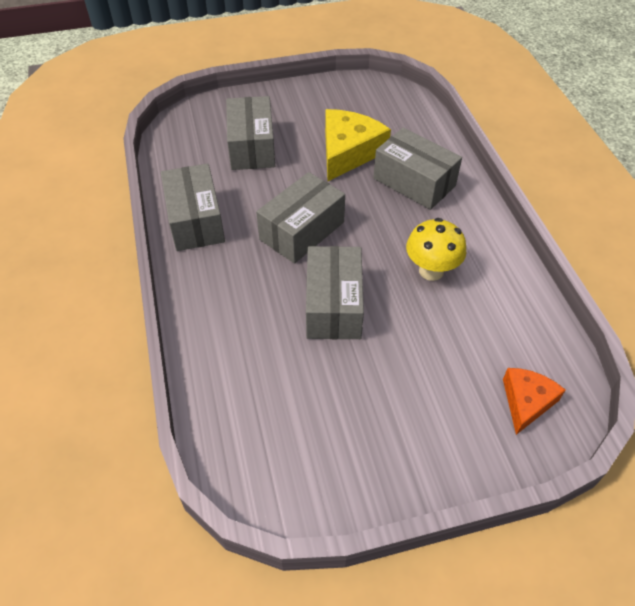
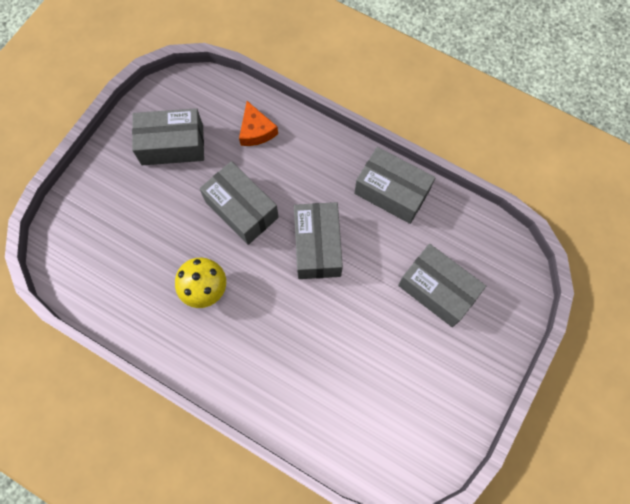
camera: 135 degrees right, 20 degrees up
(348, 152) = (364, 353): yellow cheese -> none
(414, 182) = (286, 366): grey box -> grey box (172, 145)
(526, 402) = (81, 243): orange cheese -> orange cheese (256, 130)

